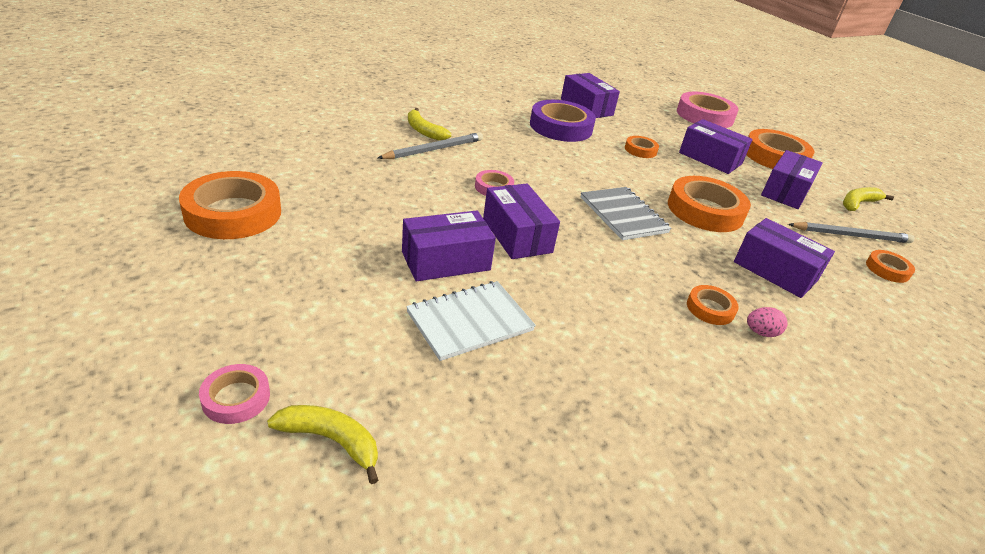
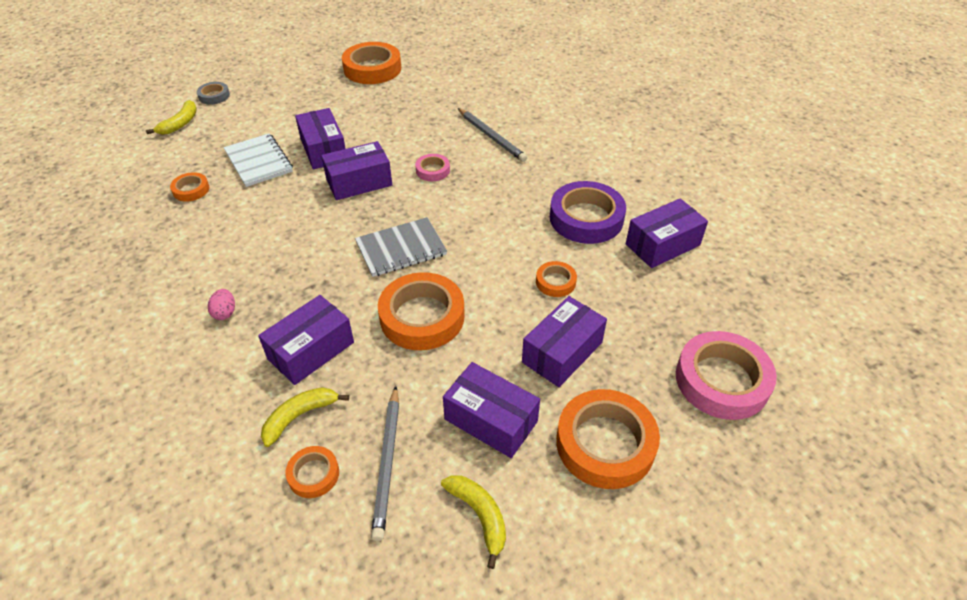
camera: 95 degrees right, 10 degrees up
(236, 398) = (214, 96): pink tape -> grey tape
(424, 131) = (527, 130): yellow banana -> yellow banana (299, 416)
(710, 308) = (259, 285): orange tape -> orange tape (191, 190)

